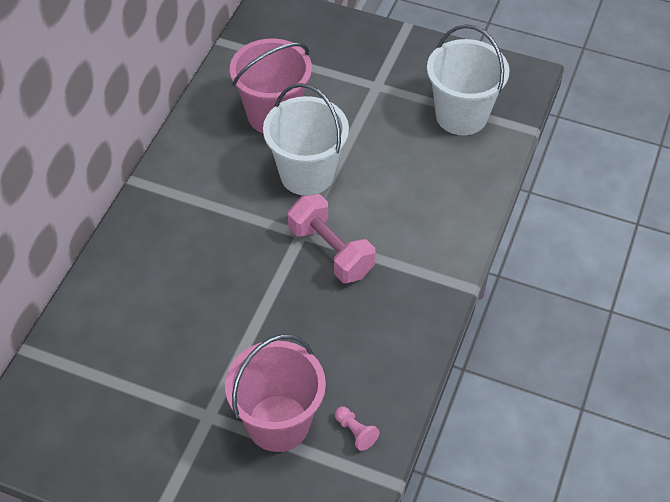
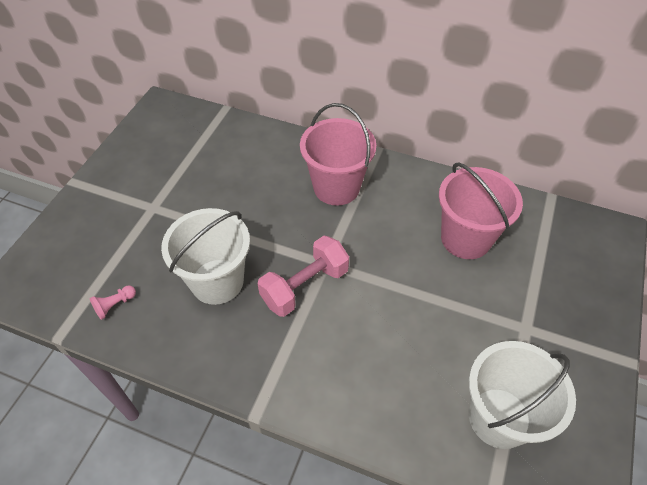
camera: 90 degrees right, 0 degrees up
(278, 423) = (136, 251): pink bucket -> pink bucket (336, 187)
(307, 174) = (395, 266): white bucket -> white bucket (217, 281)

